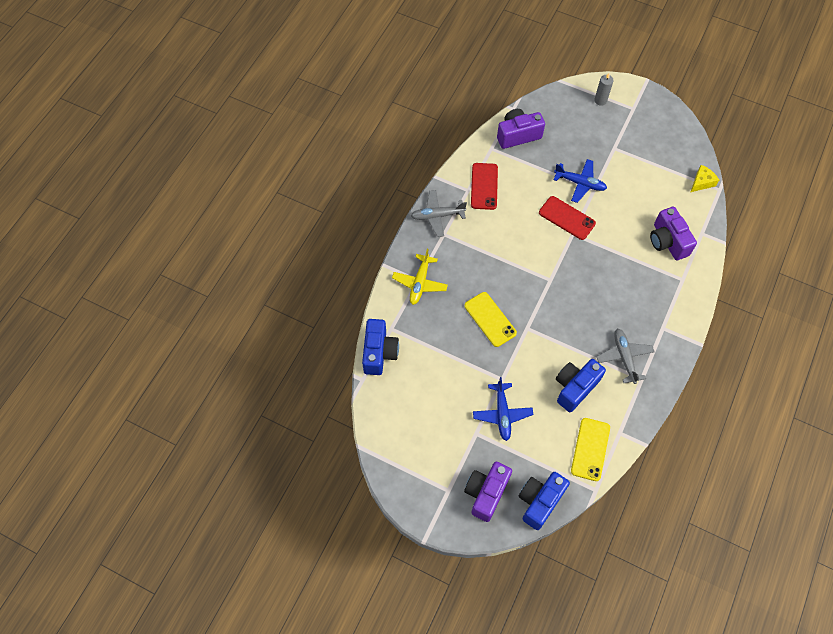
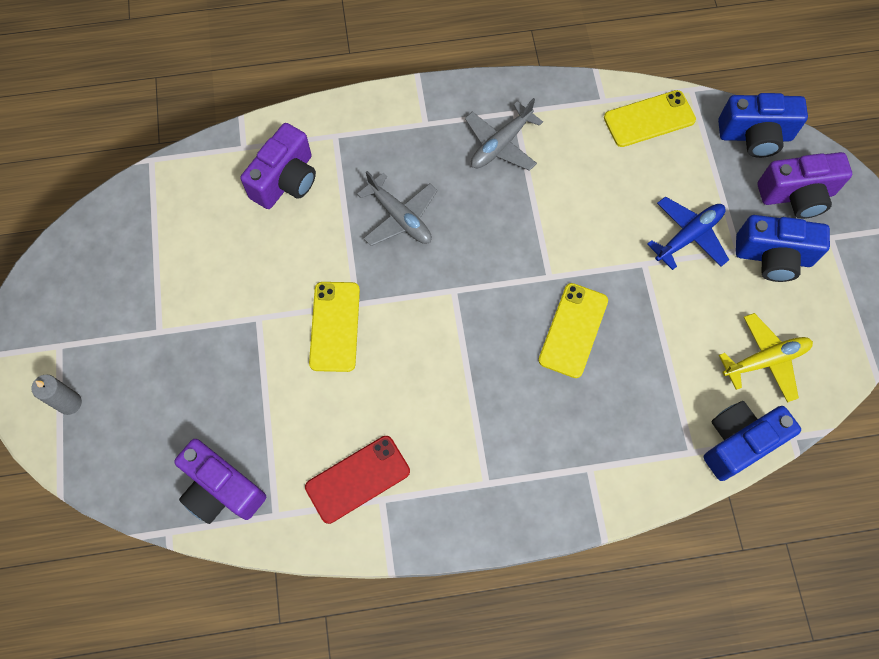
camera: 125 degrees left, 5 degrees up
(420, 283) = (592, 462): yellow plane -> yellow plane (765, 360)
(437, 216) = (461, 515): grey plane -> grey plane (400, 217)
(567, 218) = (335, 326): red phone -> yellow phone
(575, 387) = (586, 176): blue camera -> blue camera (773, 257)
(580, 183) = (259, 343): blue plane -> none
(701, 182) = (152, 186): yellow cheese -> none

